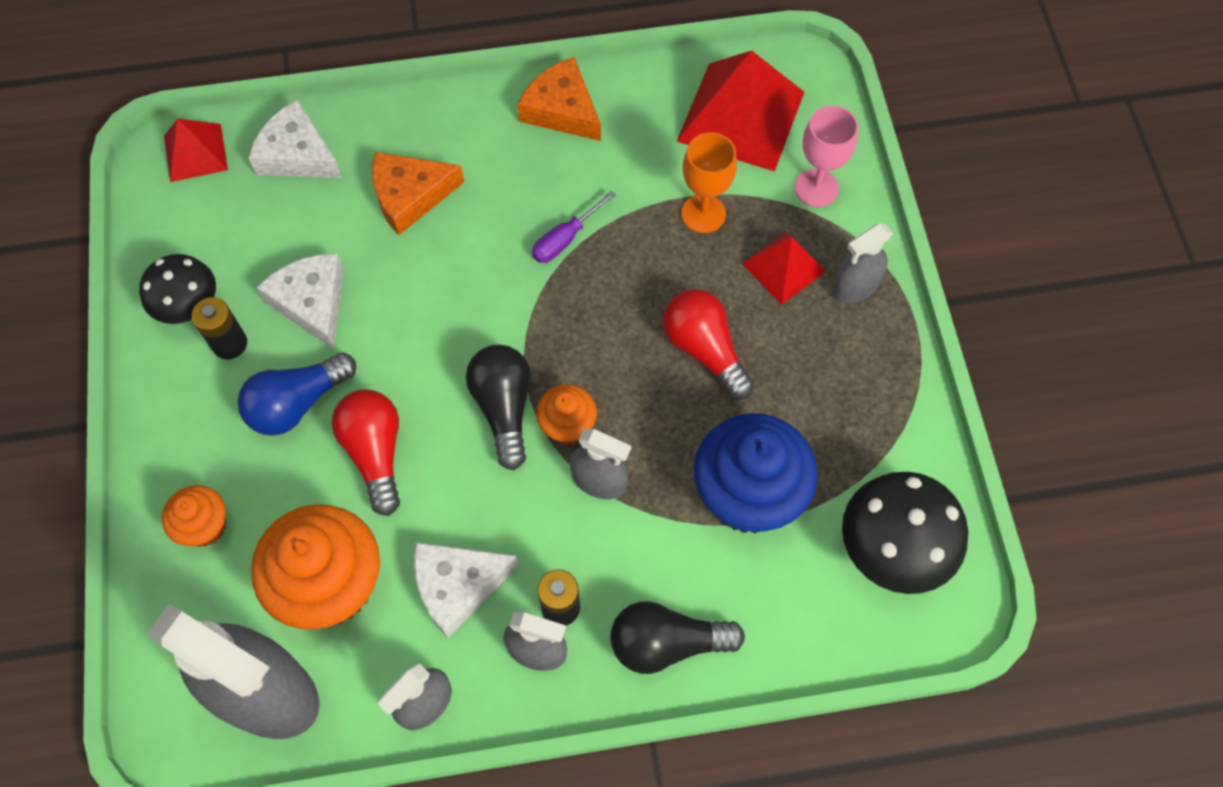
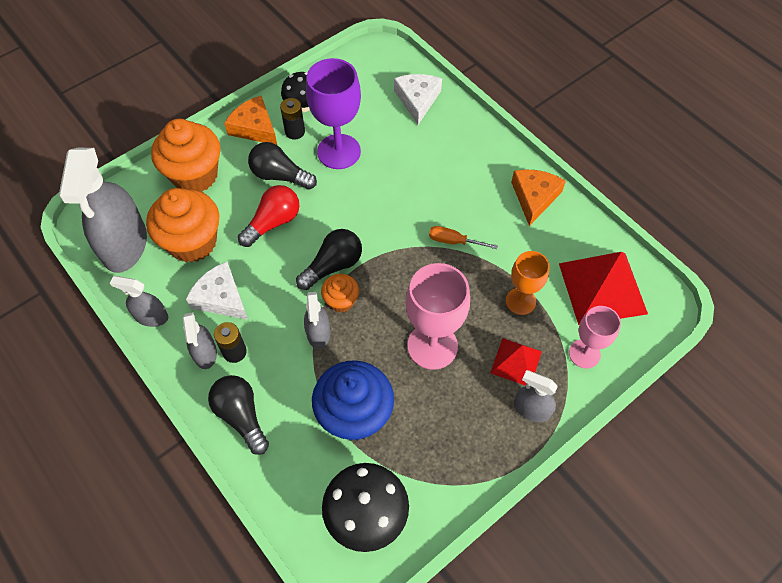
camera: 60 degrees right, 5 degrees down
(195, 152) = (388, 61): red pyramid -> none
(205, 526) = (195, 175): orange cupcake -> orange cupcake, size x1.94
(297, 403) = (280, 176): blue light bulb -> black light bulb
(312, 303) = (339, 151): white cheese -> purple goblet
(410, 196) = (428, 158): orange cheese -> orange cheese (254, 127)
(564, 240) = (453, 241): purple screwdriver -> orange screwdriver
(704, 349) = (432, 346): red light bulb -> pink goblet

